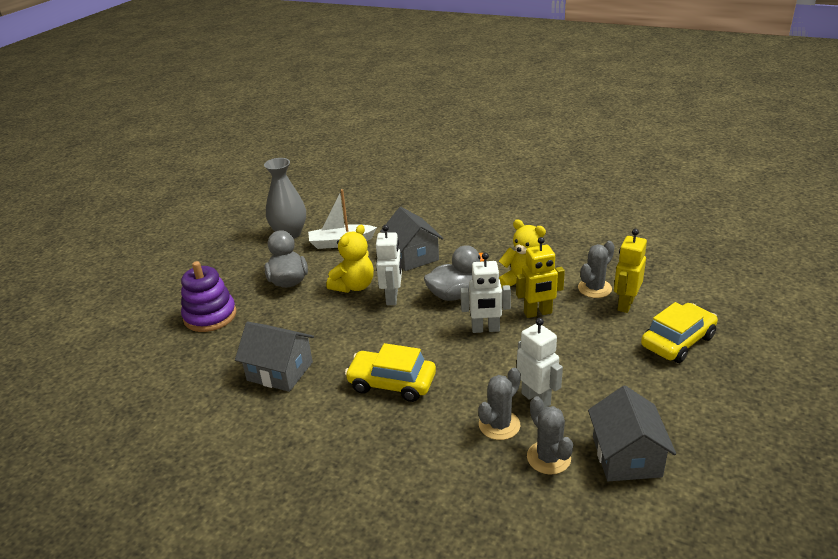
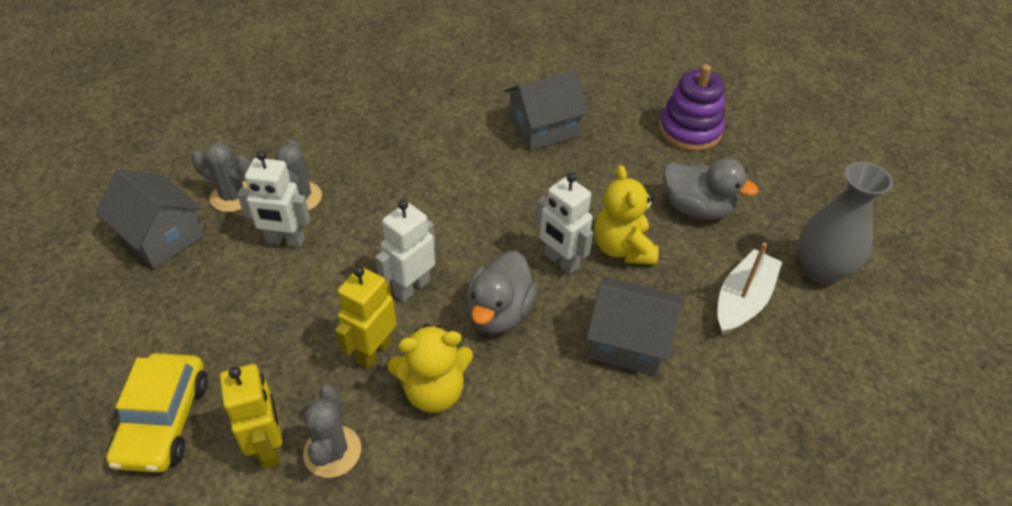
camera: 130 degrees right, 15 degrees up
(392, 383) = (435, 175): yellow car -> none

